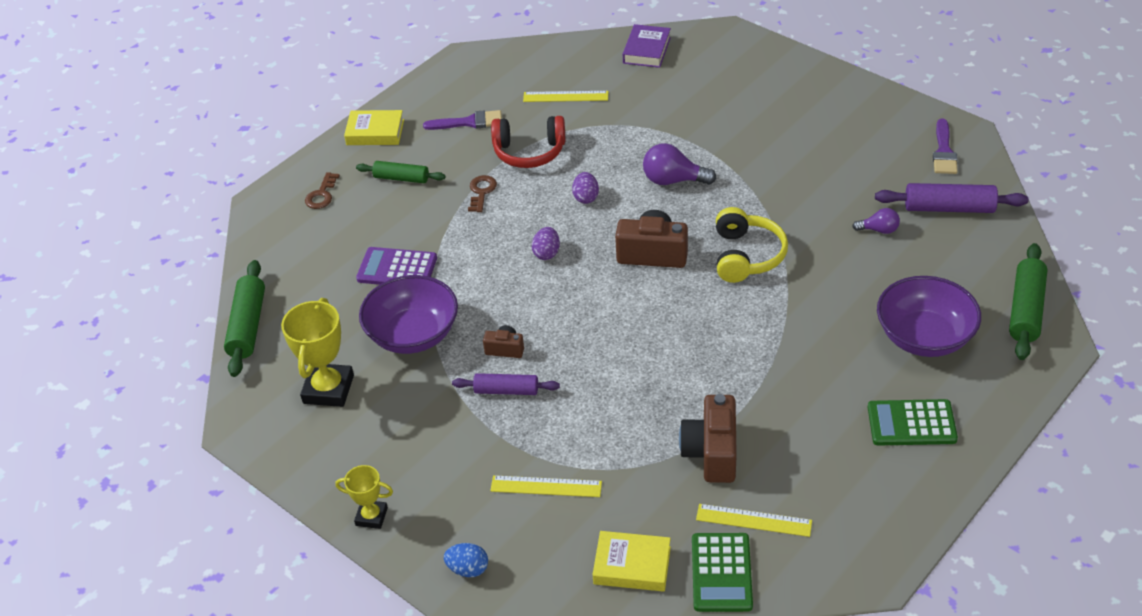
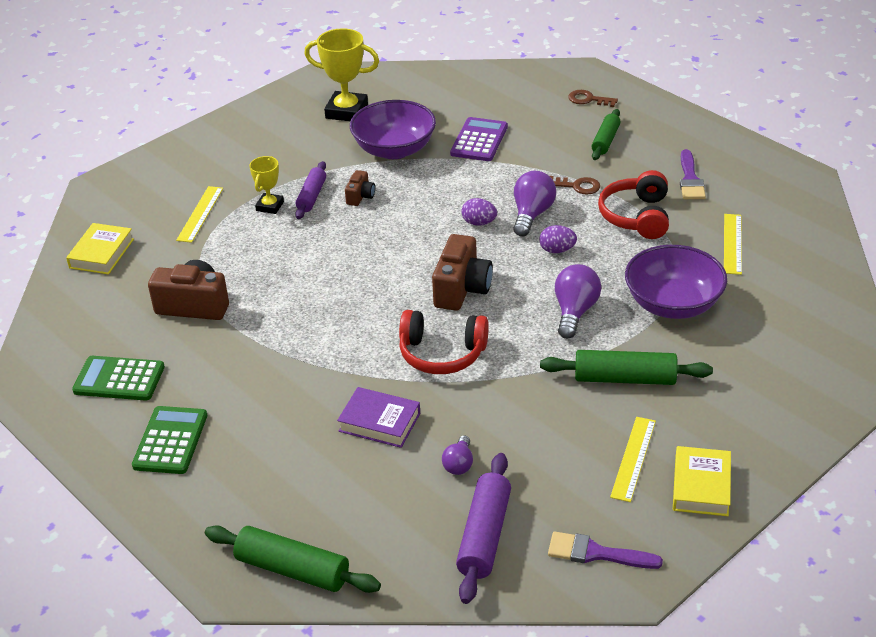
camera: 95 degrees right, 5 degrees down
(248, 326) = (430, 73): green rolling pin -> green rolling pin (625, 378)
(371, 516) = (210, 134): yellow trophy -> yellow trophy (270, 206)
(375, 132) = (678, 125): yellow book -> yellow book (701, 486)
(468, 569) = (140, 176): blue egg -> none
(530, 218) = (532, 214): none -> purple light bulb
(646, 50) = (824, 309): purple book -> purple book (379, 422)
(721, 573) = (69, 299): green calculator -> green calculator (119, 379)
(746, 256) = (442, 354): yellow headphones -> red headphones
(753, 520) = (111, 323): yellow ruler -> yellow ruler (633, 458)
(924, 337) = (281, 472): purple bowl -> purple bowl (673, 304)

